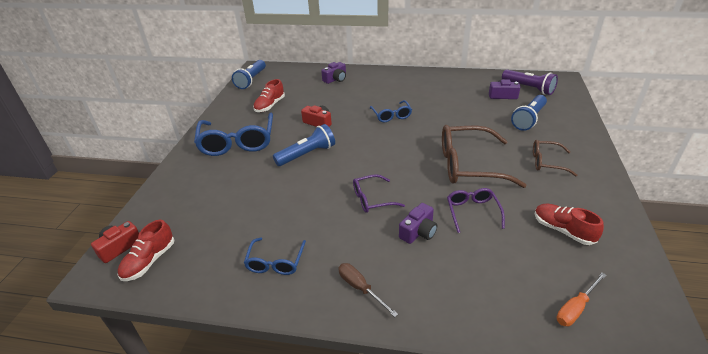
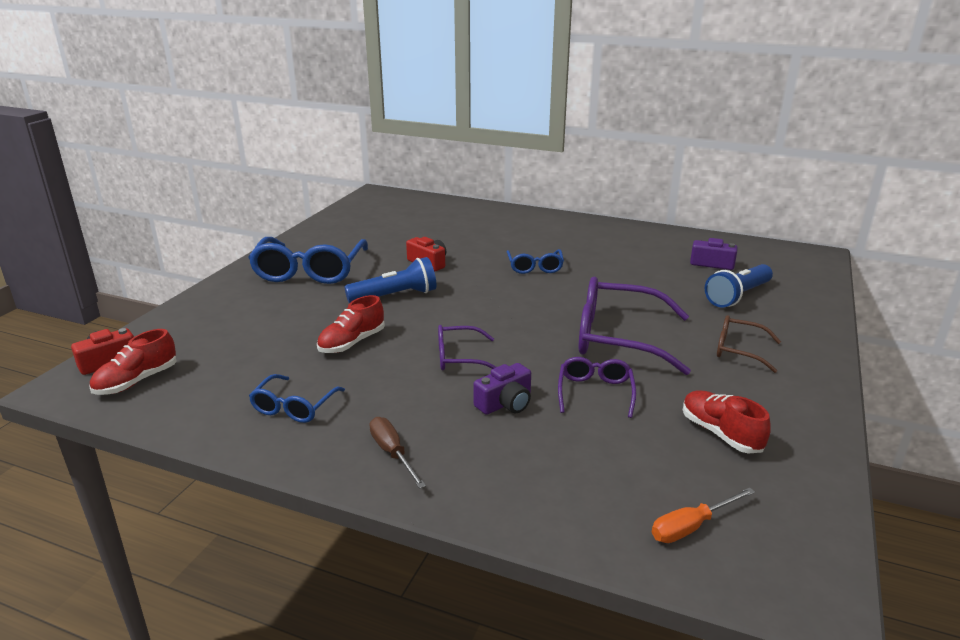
camera: 10 degrees right, 10 degrees down
(251, 80) = (362, 206): blue flashlight -> none
(270, 106) = (372, 236): red shoe -> red shoe (352, 343)
(335, 79) = (477, 217): purple camera -> none
(469, 165) = (618, 338): brown glasses -> purple glasses
(528, 88) = (757, 259): purple flashlight -> none

